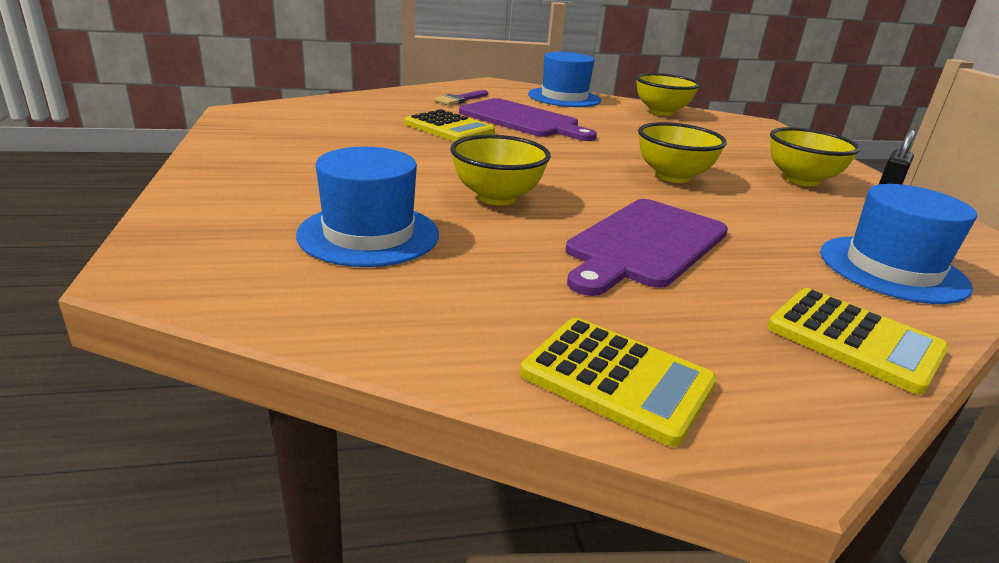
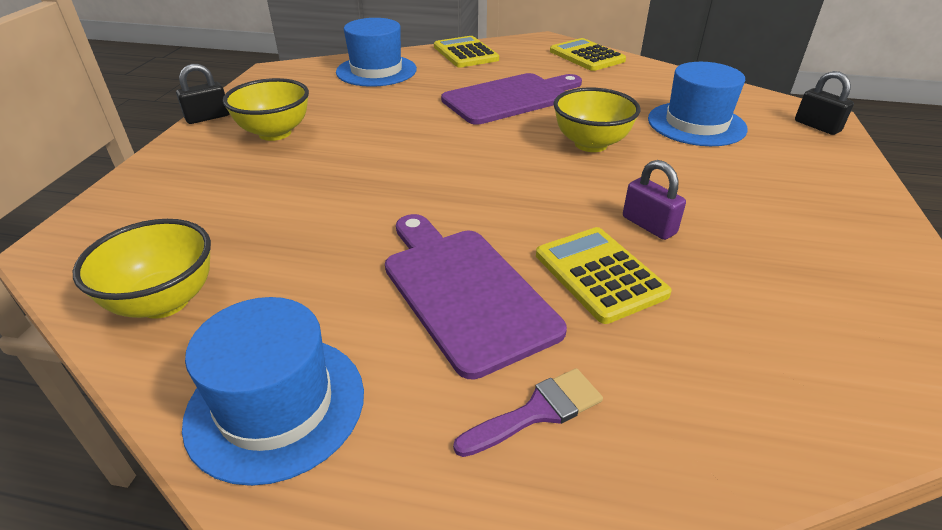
camera: 155 degrees left, 10 degrees up
(176, 250) = (817, 126): none -> black padlock
(421, 148) = (649, 225): none -> purple padlock
(672, 176) = (398, 150): yellow bowl -> none

